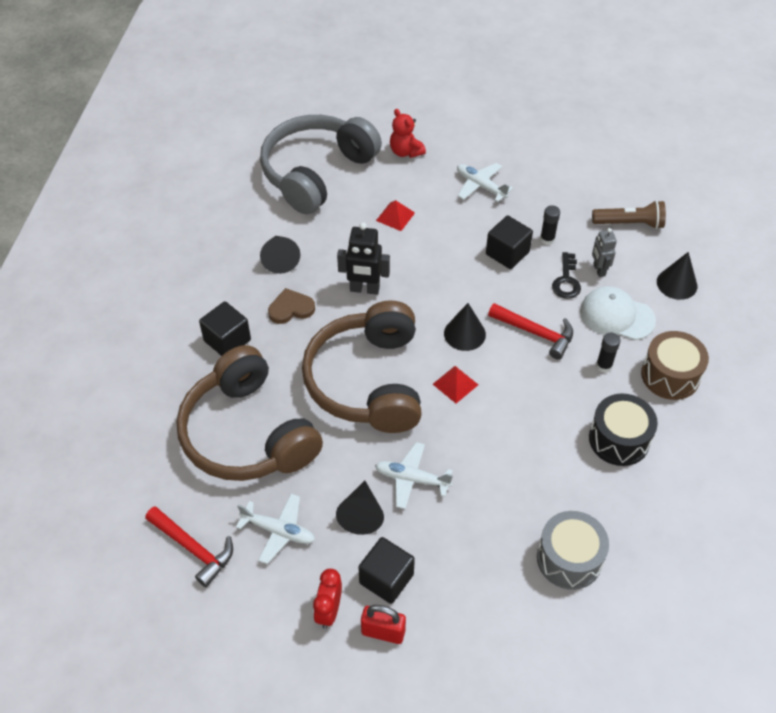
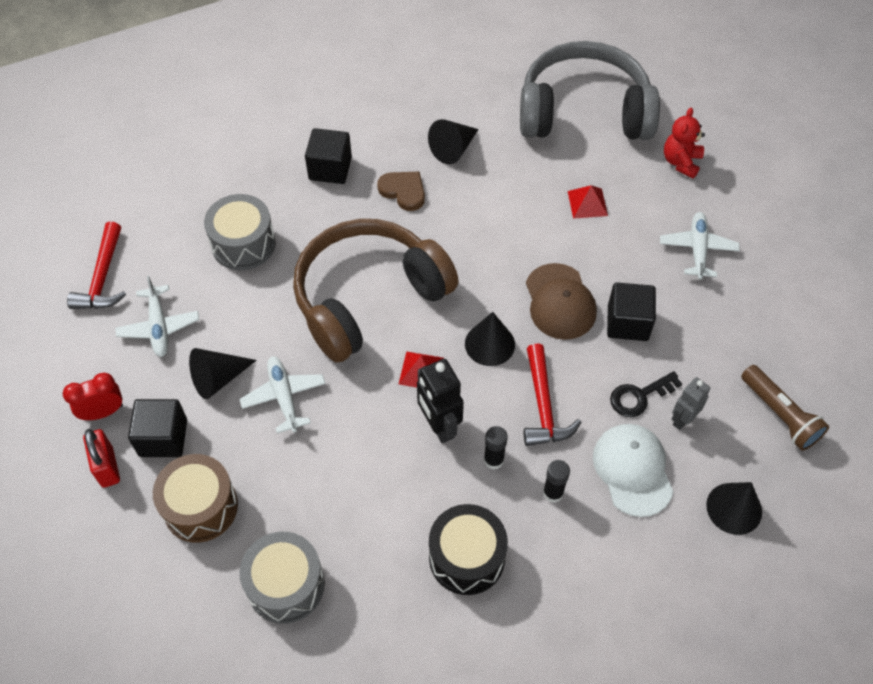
camera: 55 degrees right, 5 degrees up
(248, 433) = (243, 244): brown headphones -> grey drum
(364, 289) = (474, 232): black robot -> black robot (439, 426)
(462, 277) = (560, 302): none -> brown cap
(547, 239) = (680, 348): black glue stick -> black glue stick (493, 460)
(670, 375) = (594, 567): brown drum -> brown drum (200, 507)

